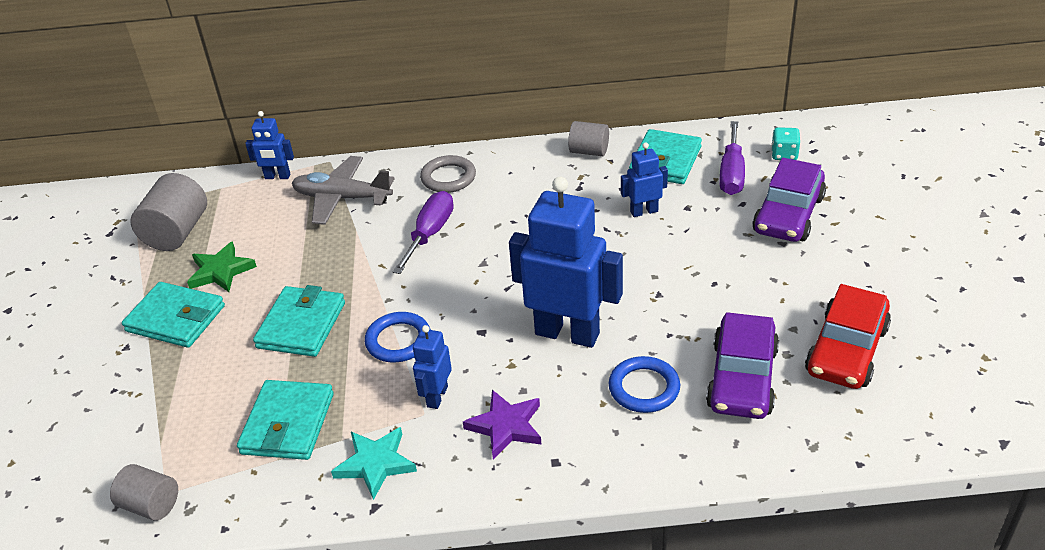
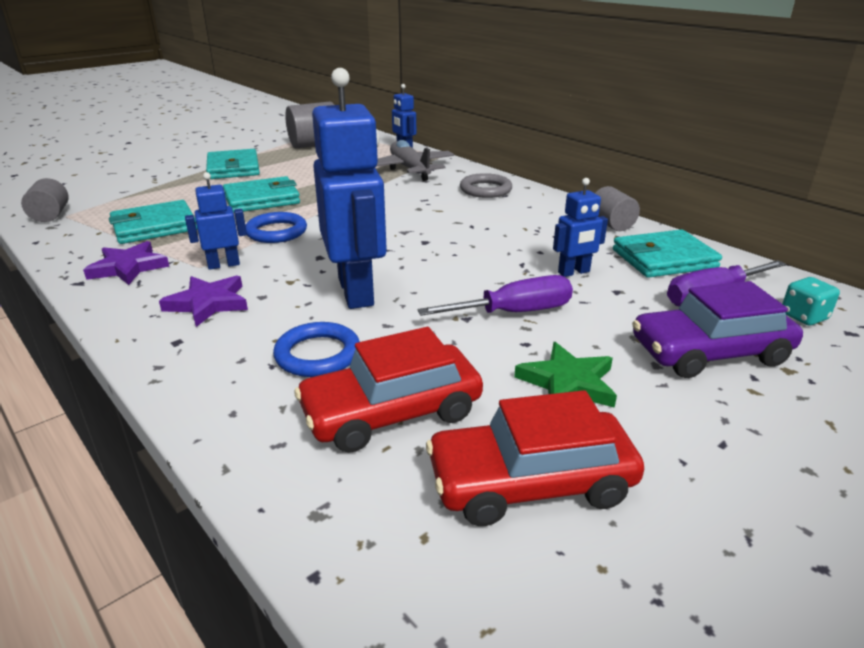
camera: 50 degrees right, 10 degrees down
(221, 271) = (291, 164): green star -> green star (568, 382)
(375, 464) = (128, 267): turquoise star -> purple star
(430, 234) = (411, 204): purple screwdriver -> purple screwdriver (514, 312)
(644, 211) = (574, 272): blue robot -> blue robot turned 120 degrees clockwise
(742, 378) = (391, 412): purple car -> red car

